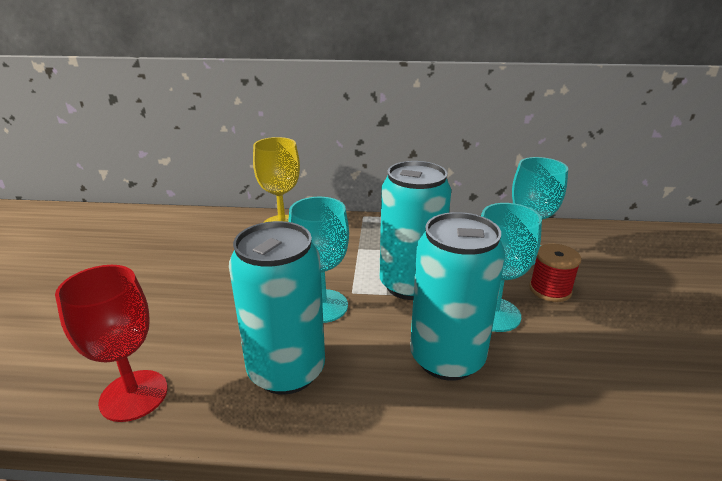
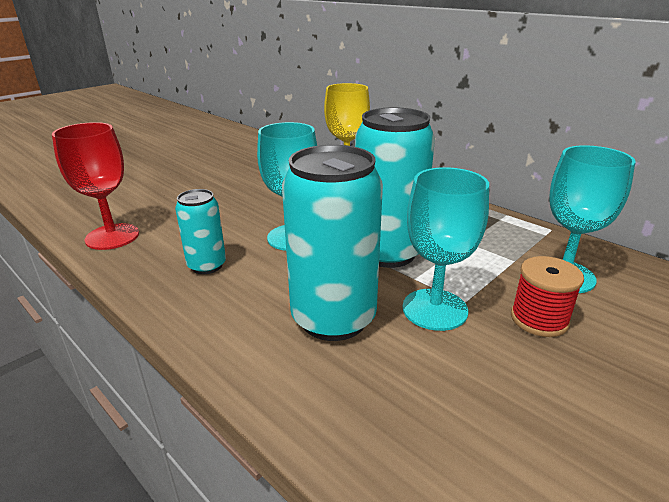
camera: 40 degrees right, 0 degrees up
(286, 370) = (207, 265): turquoise can -> turquoise can, size x0.54

